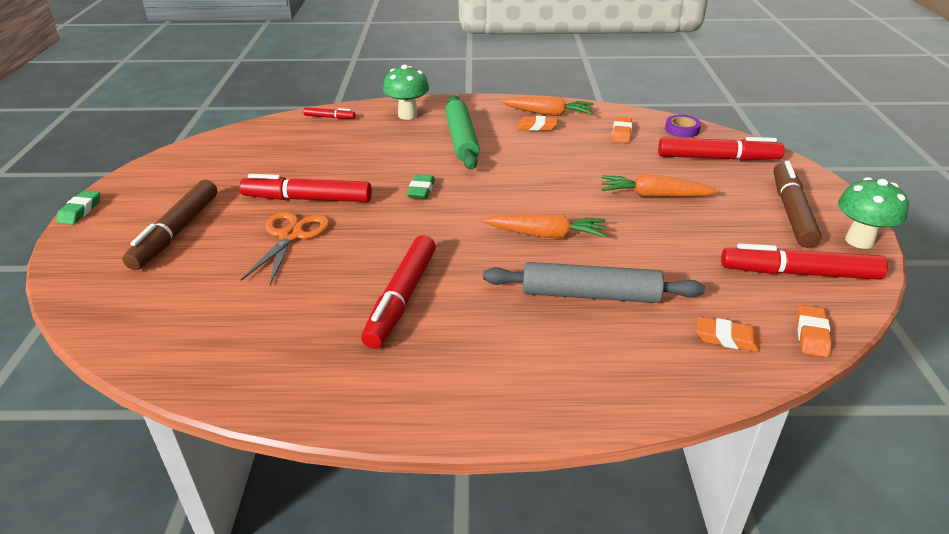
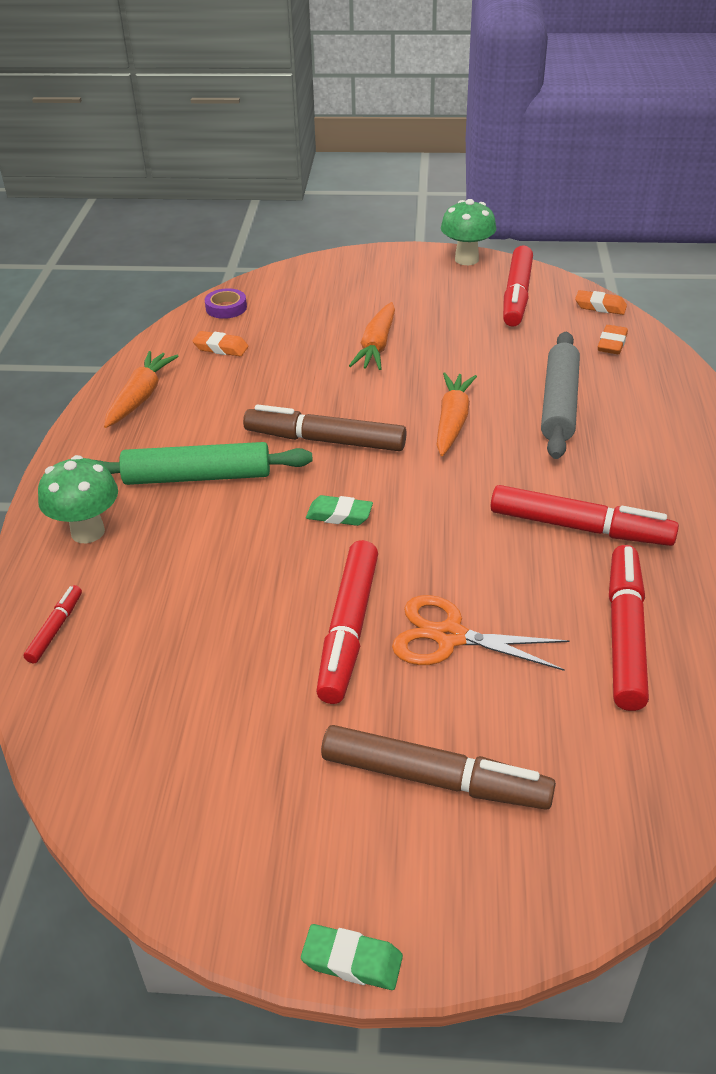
camera: 85 degrees left, 5 degrees up
(536, 127) = (180, 409): orange eraser -> none
(717, 158) = (302, 298): red marker -> red marker (625, 634)
(791, 212) = (416, 279): brown marker -> brown marker (325, 440)

